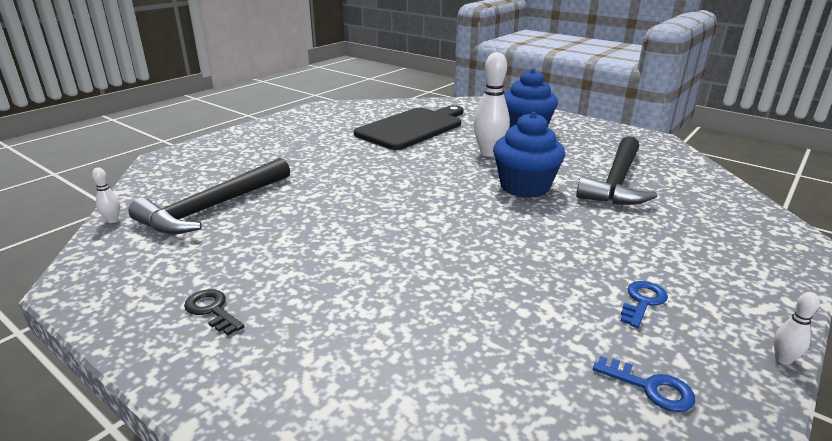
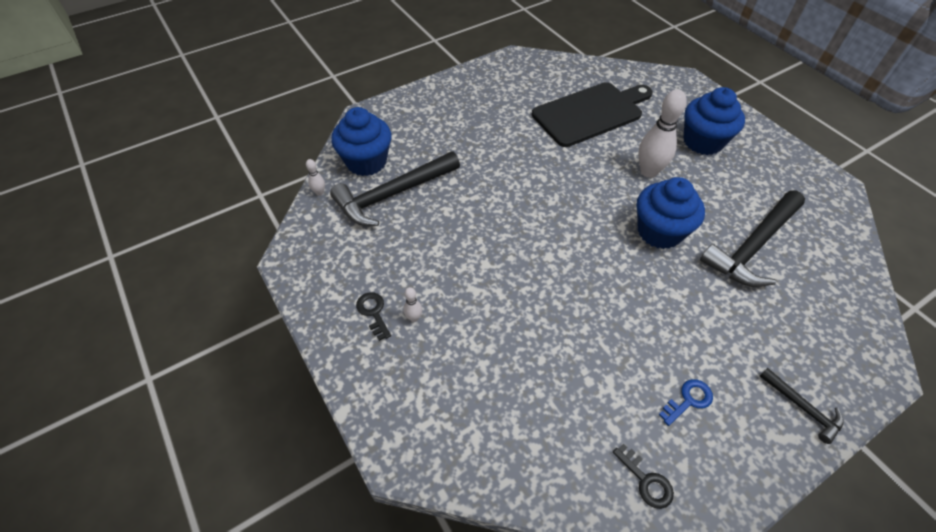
camera: 20 degrees right, 25 degrees up
(173, 189) = (366, 162): none -> blue cupcake
(650, 388) = (646, 480): blue key -> black key
(756, 280) = (802, 408): none -> black hammer
(783, 359) = (765, 491): white bowling pin -> white bowling pin (414, 318)

